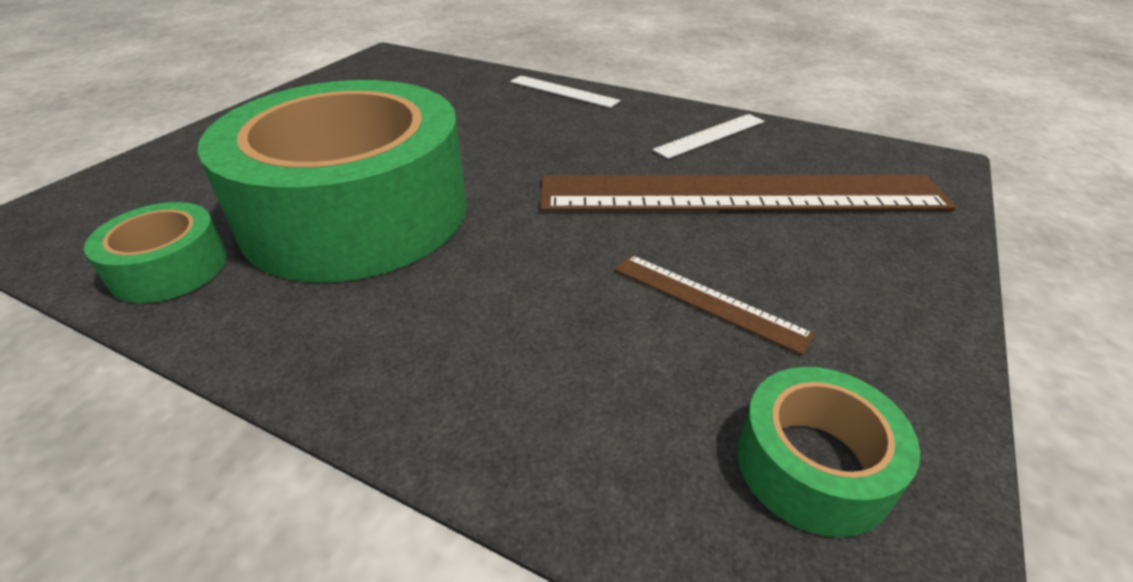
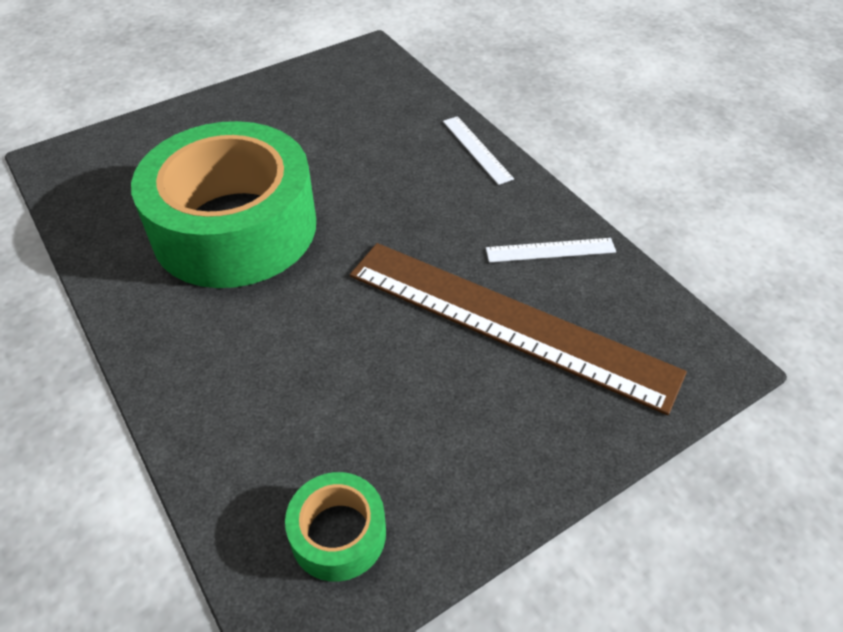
camera: 30 degrees right, 10 degrees up
(169, 268) = (110, 231): green tape -> none
(707, 301) = (389, 402): brown ruler -> none

